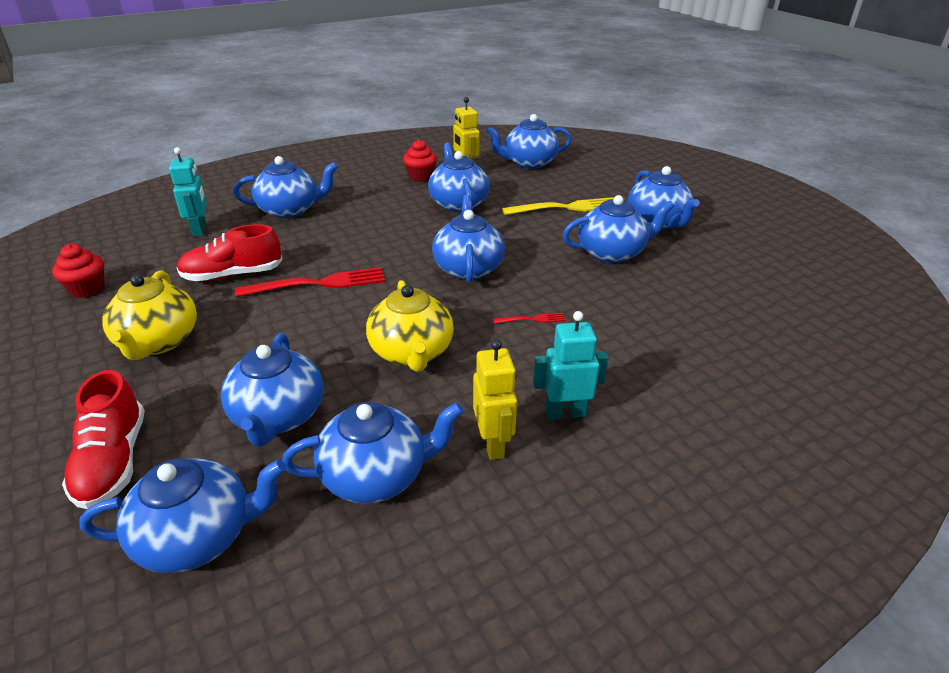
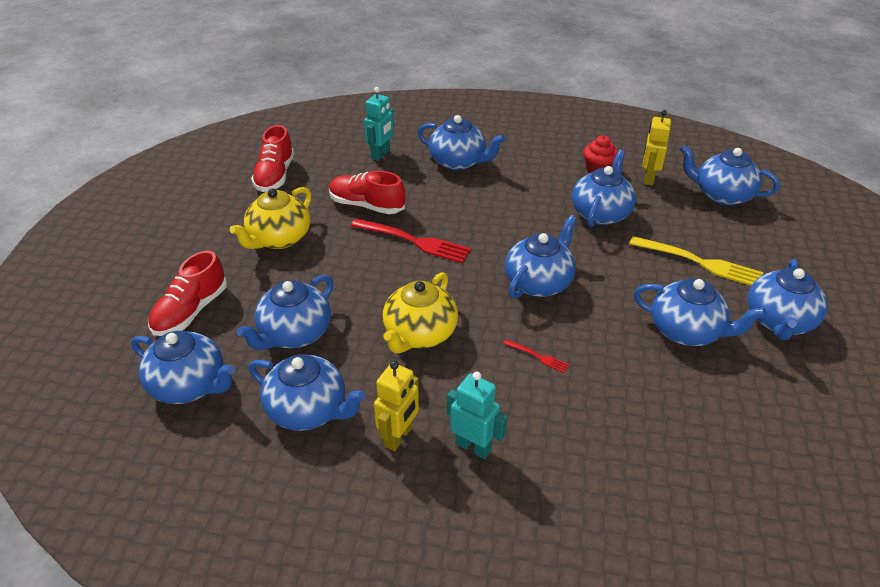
camera: 40 degrees right, 5 degrees up
(87, 289) = (275, 176): red cupcake -> red shoe

